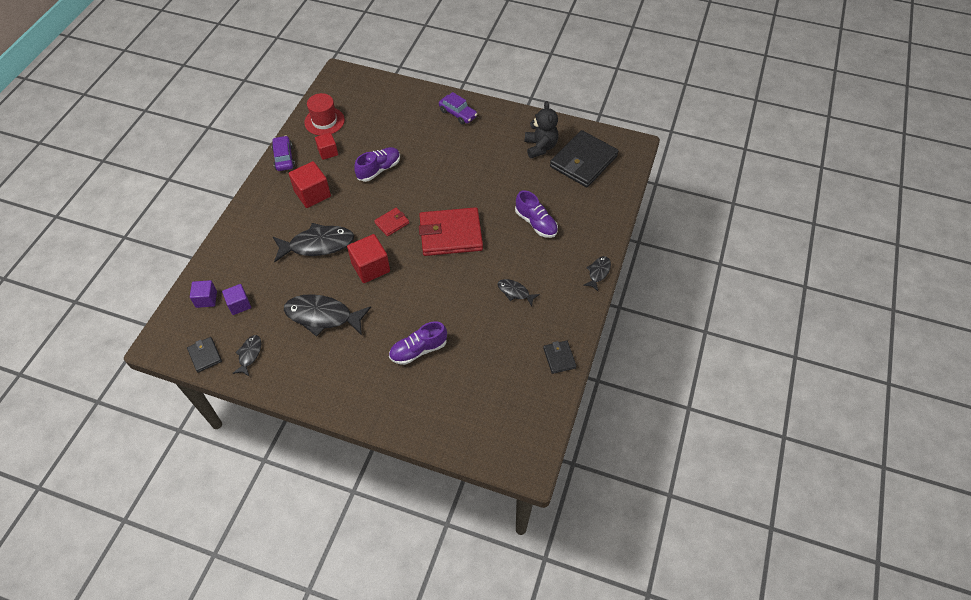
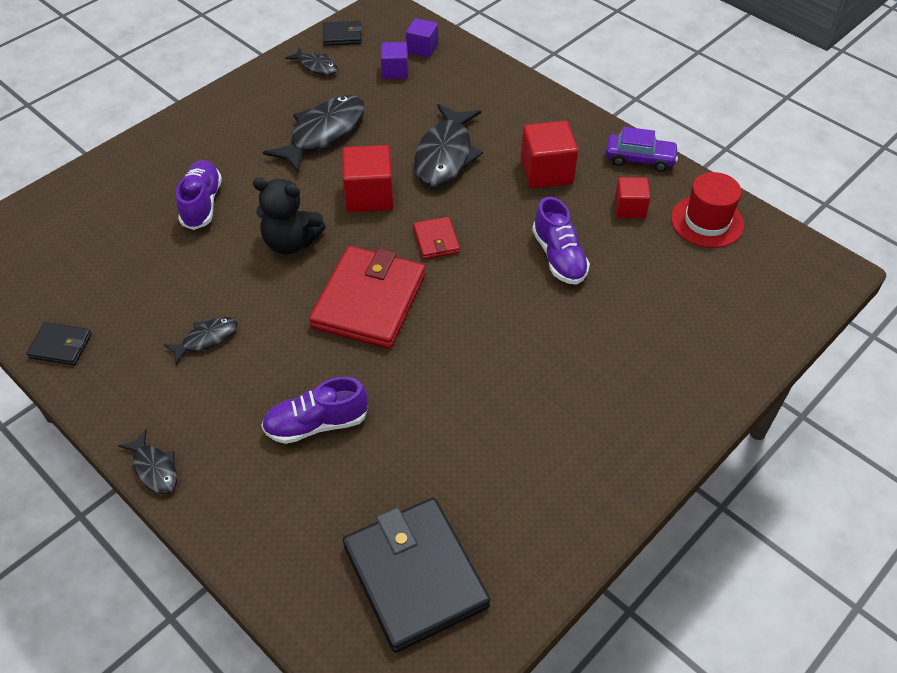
camera: 115 degrees right, 5 degrees down
(458, 114) = (652, 411): purple car -> none
(540, 147) = (494, 514): black teddy bear -> black teddy bear (291, 242)

